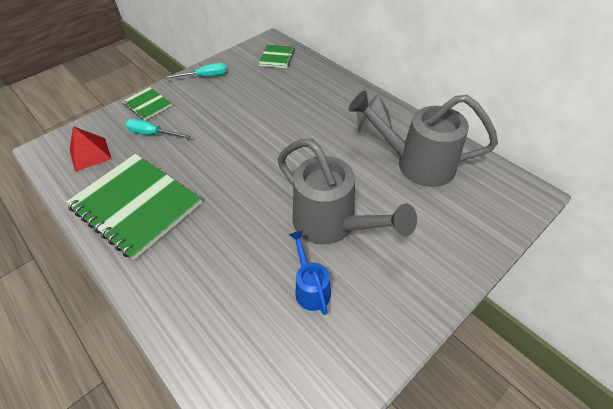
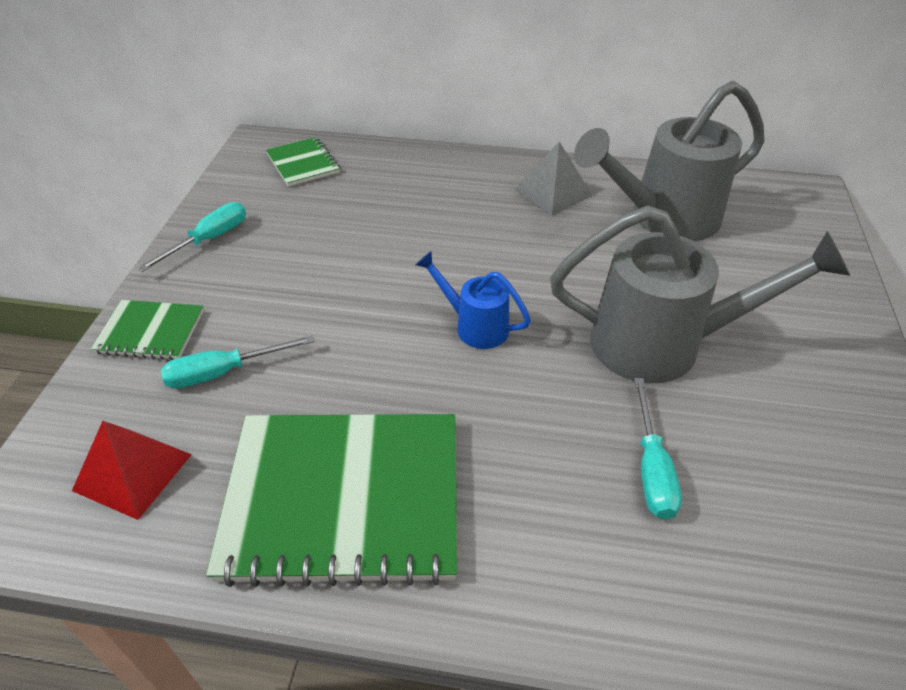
camera: 40 degrees left, 5 degrees down
(255, 273) = (651, 469): none -> turquoise screwdriver
(311, 288) = (739, 438): blue watering can -> blue watering can (475, 326)

